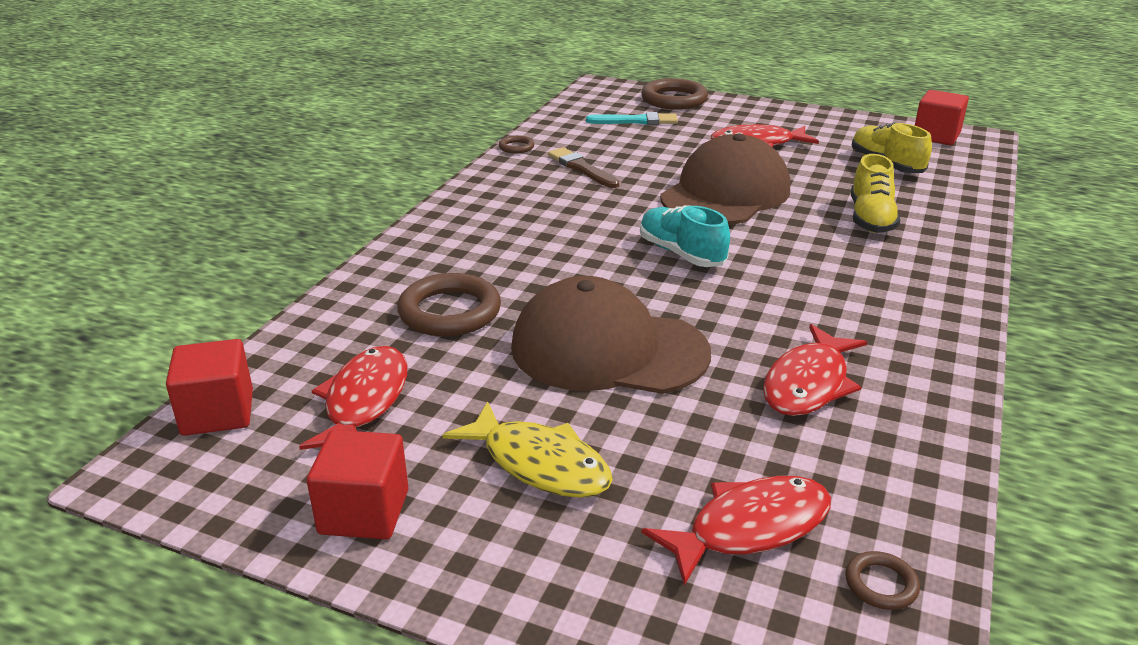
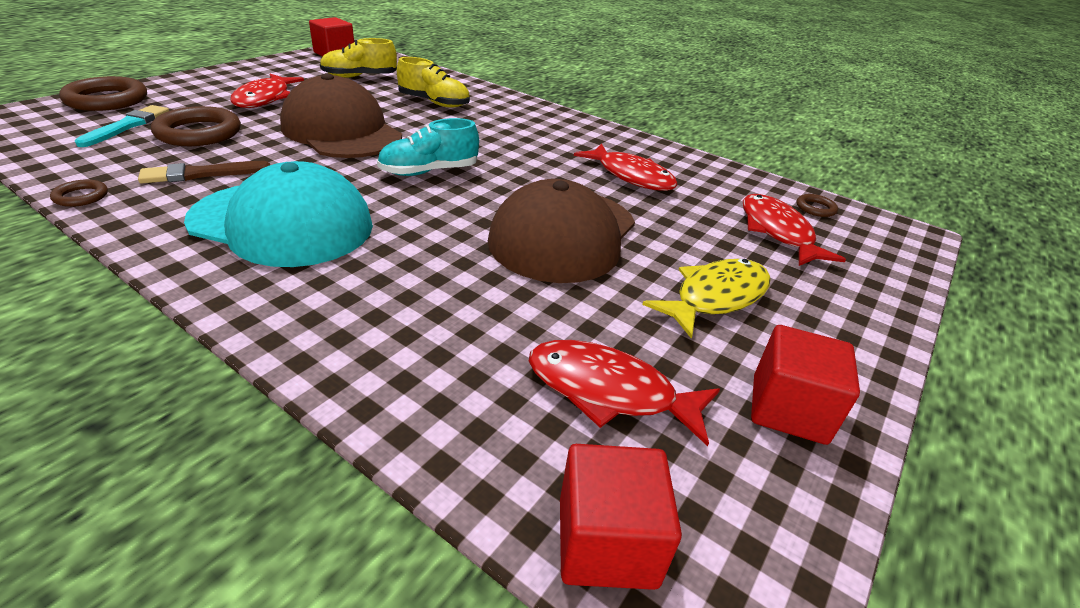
camera: 80 degrees left, 5 degrees up
(450, 312) = (453, 307): brown ring -> brown ring (199, 133)
(529, 217) = (282, 223): none -> turquoise cap

